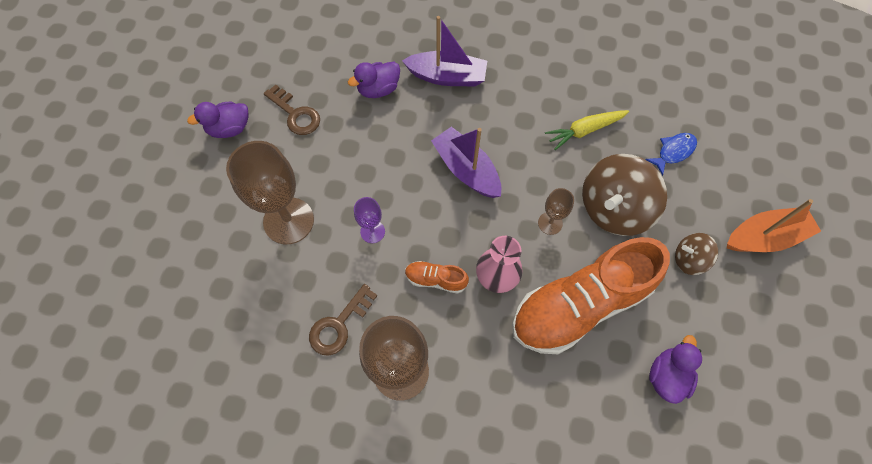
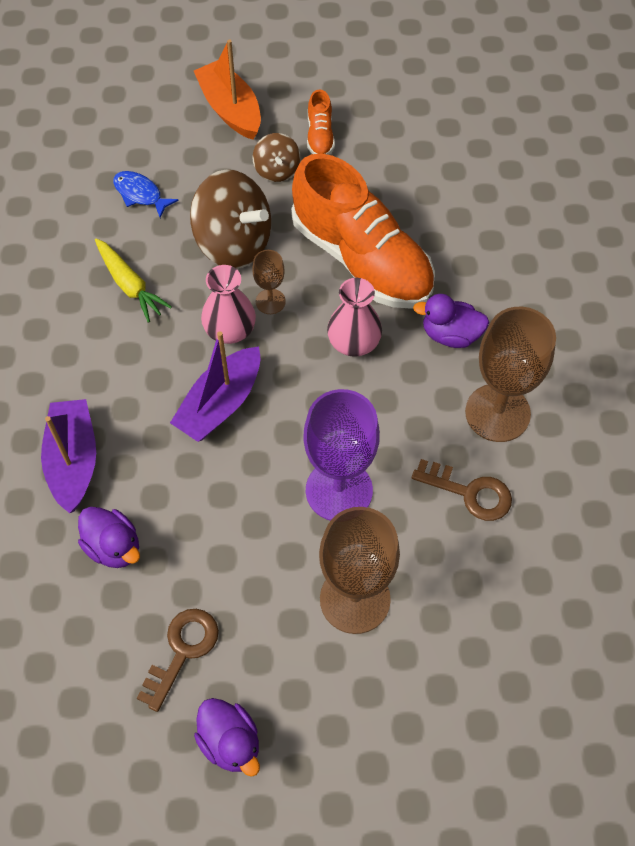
camera: 105 degrees left, 5 degrees down
(372, 231) = (339, 490): purple goblet -> purple goblet, size x2.05
(435, 279) = (379, 404): orange shoe -> orange shoe (320, 136)
(529, 189) = (230, 330): none -> pink vase
(667, 376) = (411, 177): purple duck -> purple duck (450, 334)

